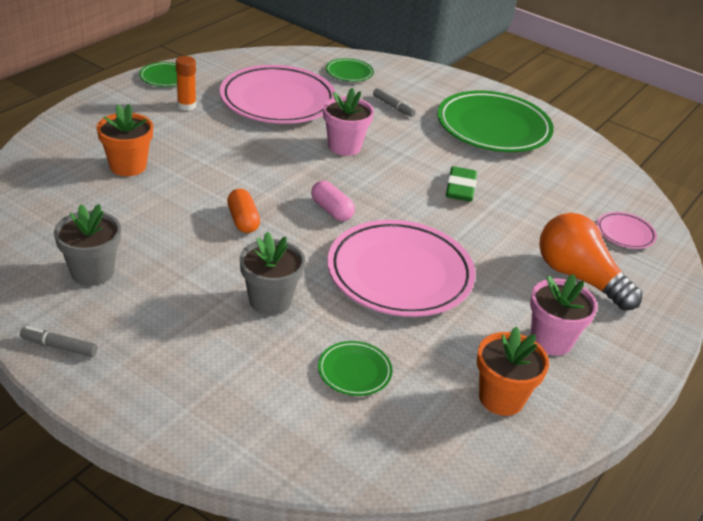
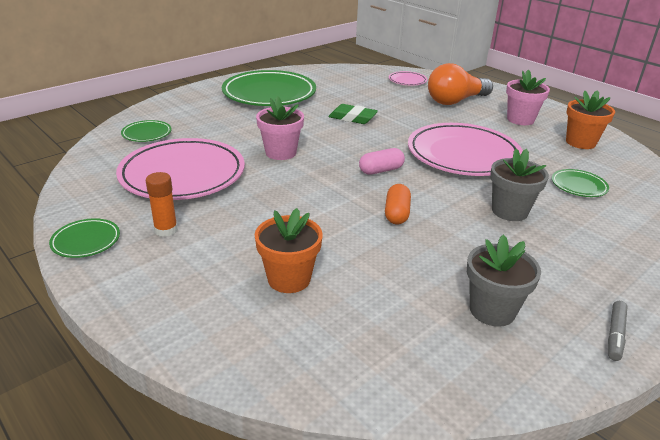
camera: 75 degrees left, 5 degrees down
(243, 220) = (396, 213): orange capsule -> orange capsule turned 75 degrees counterclockwise
(393, 107) = (220, 124): grey marker -> none

